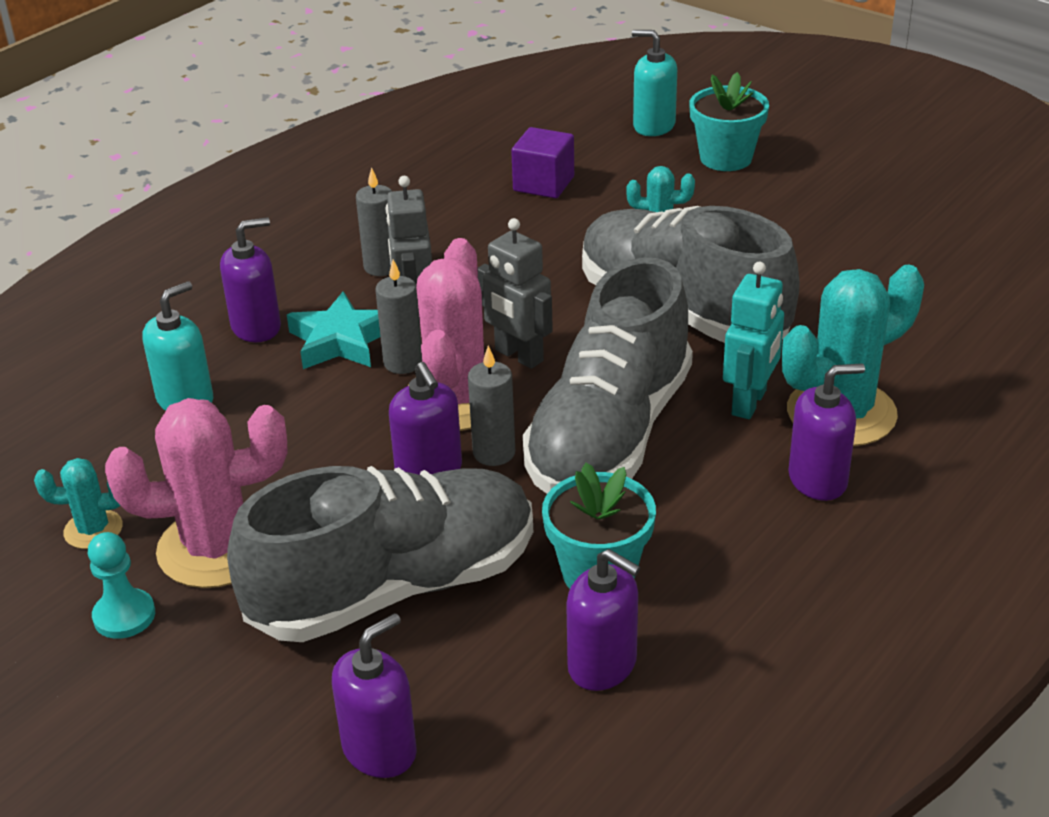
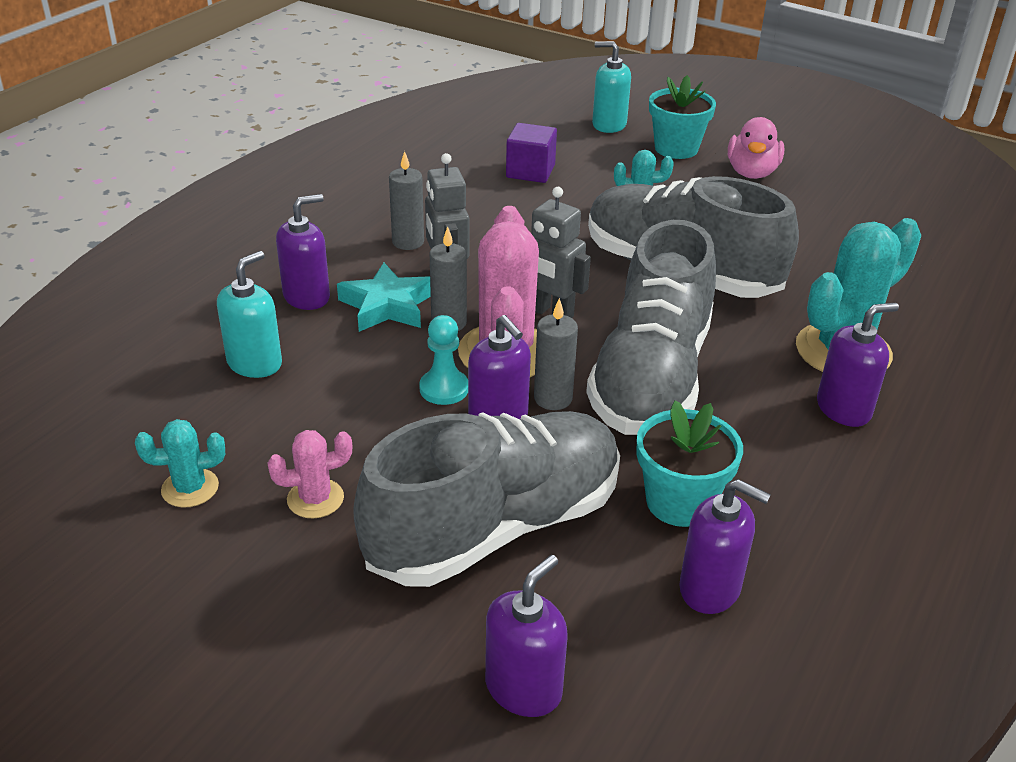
camera: 10 degrees left, 0 degrees up
(124, 616) = (238, 571): turquoise pawn -> turquoise pawn (444, 389)
(216, 547) = (315, 499): pink cactus -> pink cactus, size x0.50
(749, 403) = (763, 345): turquoise robot -> none
(808, 191) = (752, 173): none -> pink duck

